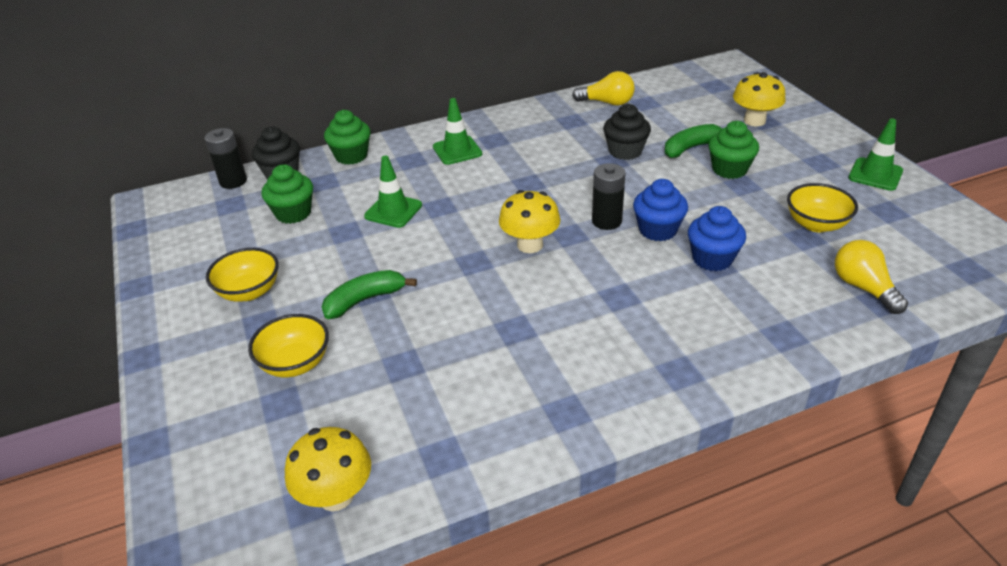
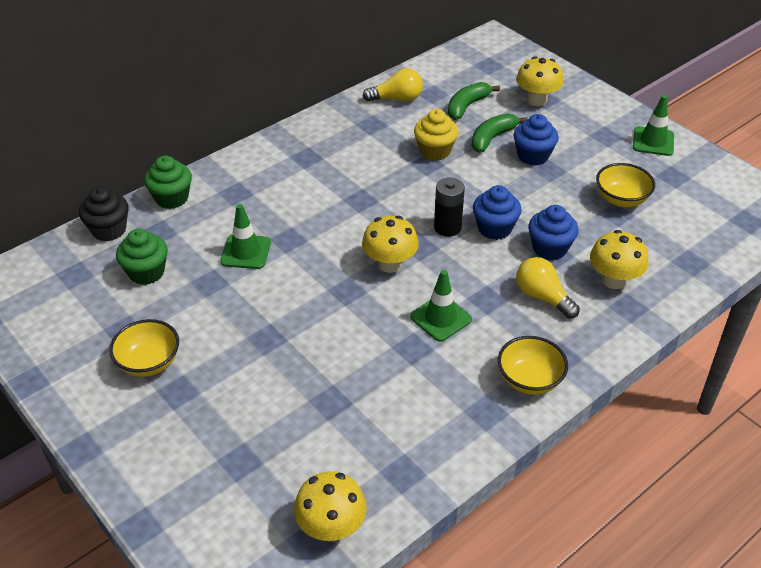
camera: 20 degrees left, 5 degrees up
(233, 181) = (62, 248): black battery -> none
(295, 363) = (233, 422): yellow bowl -> yellow bowl (529, 380)
(364, 300) = (265, 348): green banana -> green banana (467, 106)
(457, 150) = (276, 175): green traffic cone -> green traffic cone (440, 318)
(625, 151) = (435, 151): black cupcake -> yellow cupcake
(729, 169) = (533, 156): green cupcake -> blue cupcake
(776, 303) = (613, 280): none -> yellow mushroom
(863, 287) = (674, 252): yellow light bulb -> yellow light bulb (542, 297)

